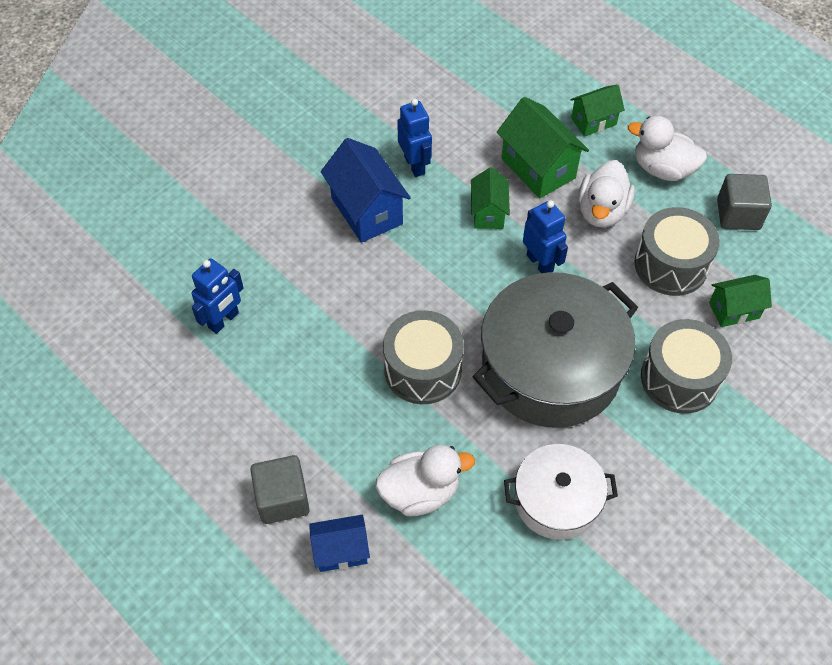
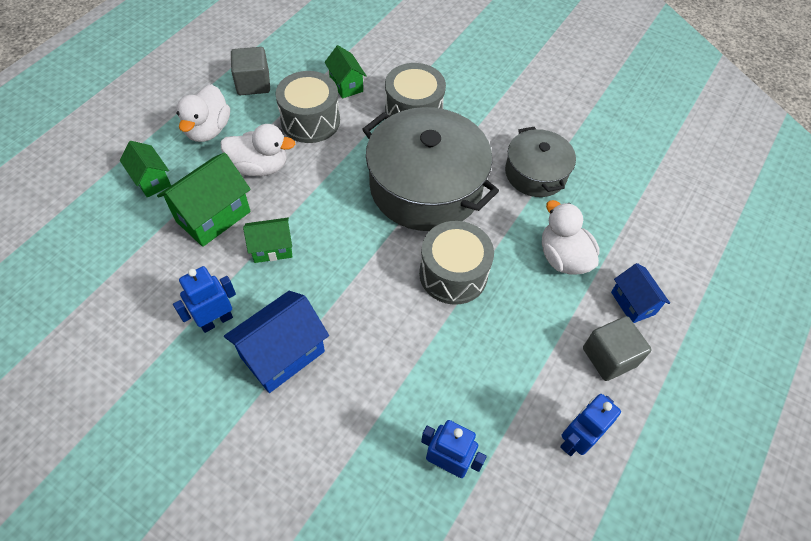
camera: 105 degrees left, 0 degrees up
(540, 263) = (323, 204): blue robot -> blue robot (575, 440)
(556, 500) = (535, 173): white pot -> grey pot

